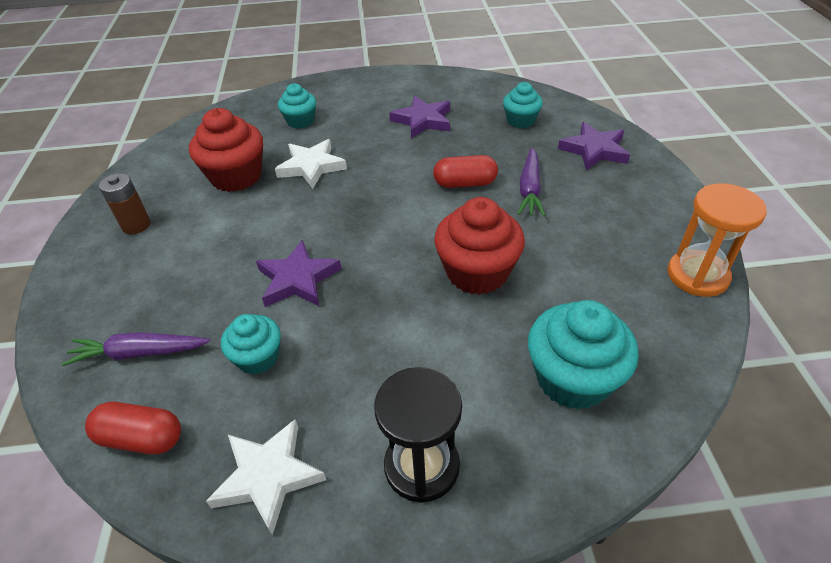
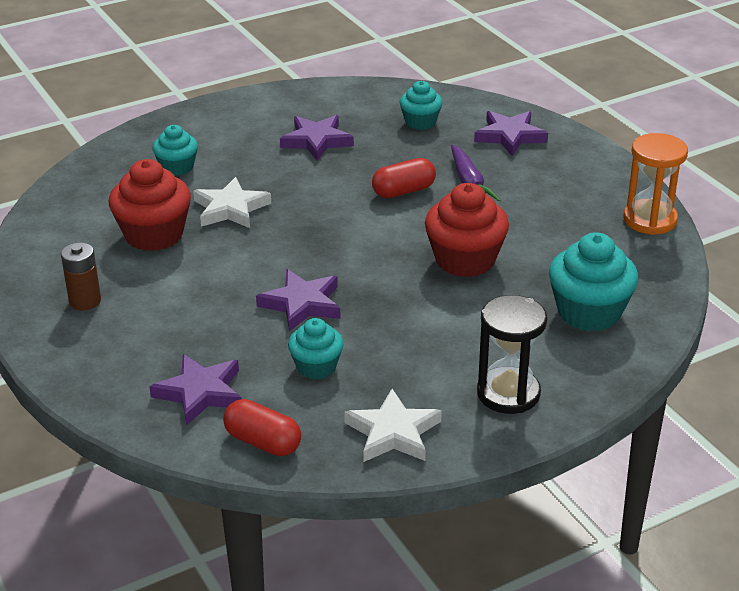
camera: 25 degrees left, 10 degrees down
(139, 353) = (200, 392): purple carrot -> purple star
(142, 438) = (263, 442): red capsule -> red capsule turned 45 degrees clockwise

